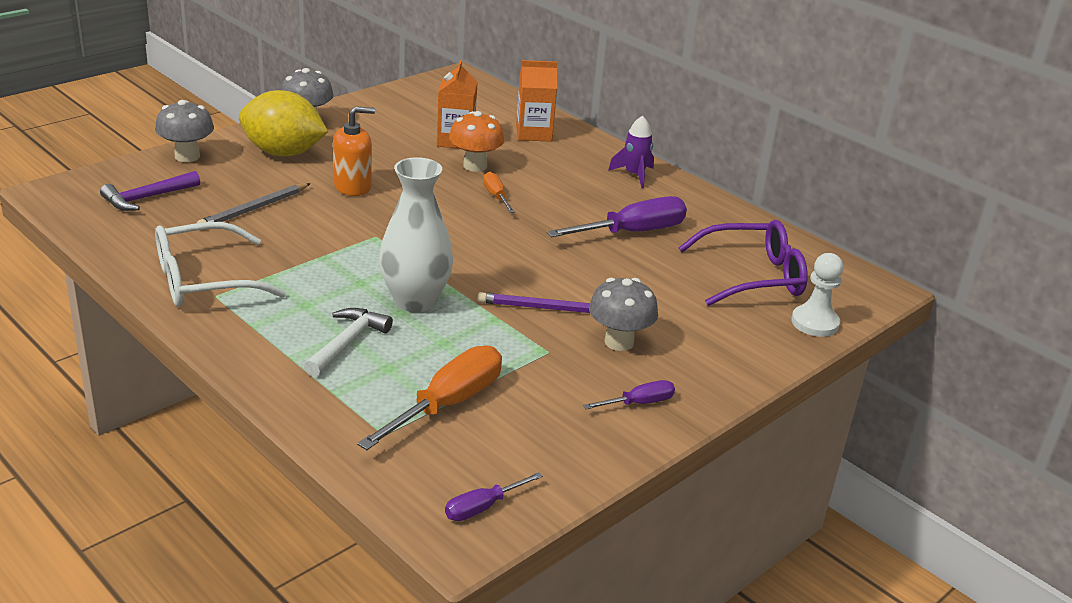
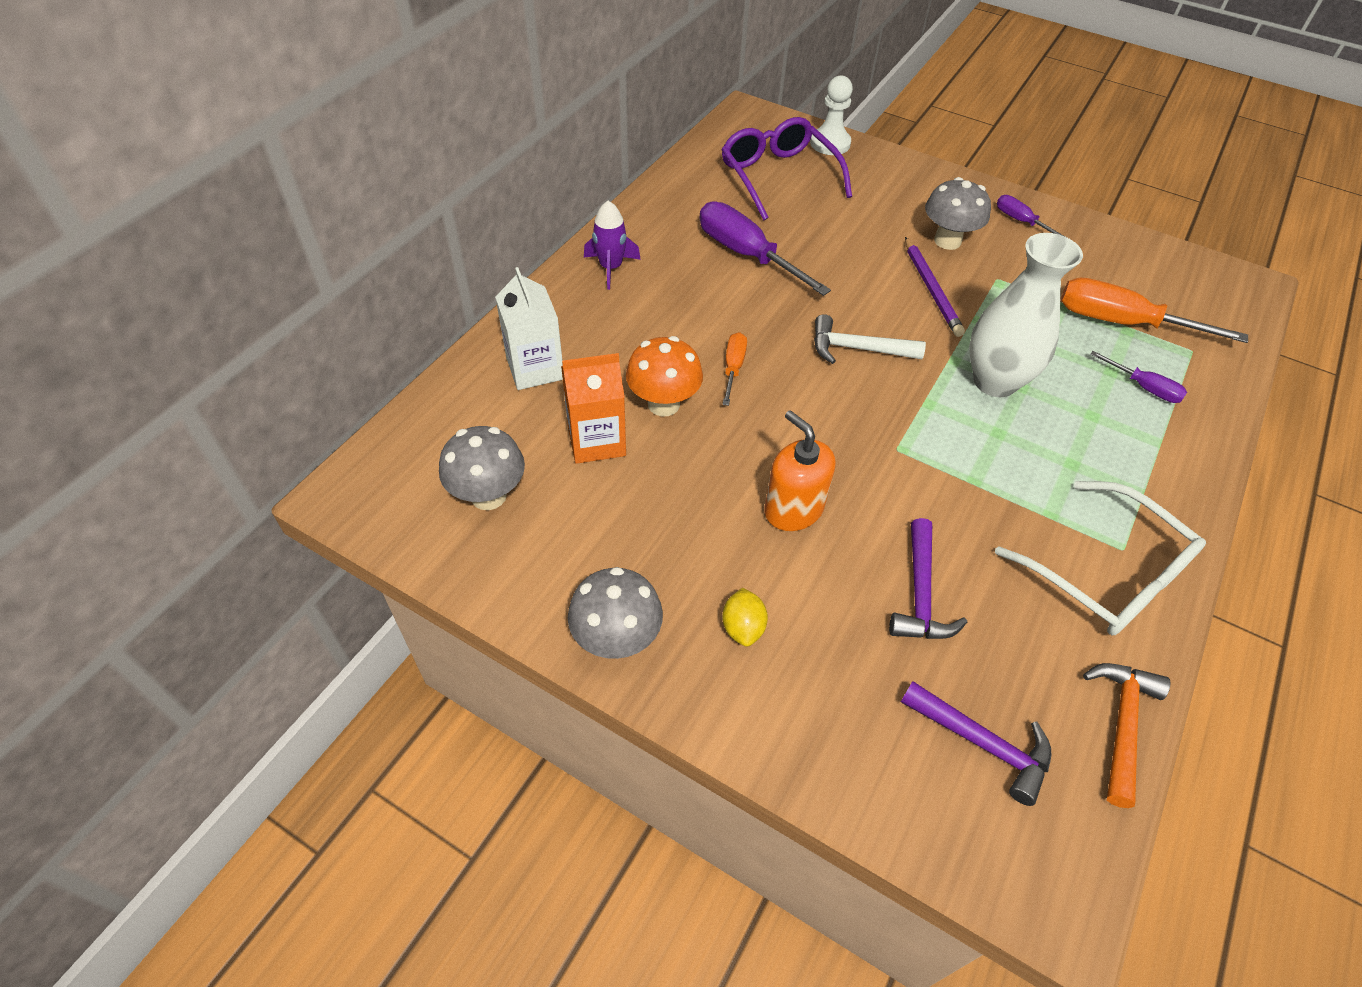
camera: 105 degrees left, 20 degrees up
(108, 244) = (1121, 724): none -> orange hammer
(187, 156) = (828, 757): grey mushroom -> grey mushroom (488, 496)
(254, 209) = (920, 594): grey pencil -> purple hammer
(283, 153) = (743, 627): yellow lemon -> yellow lemon, size x0.42
(347, 343) = (1102, 410): white hammer -> white hammer (857, 349)
(483, 507) = (1210, 279): purple screwdriver -> purple screwdriver (1143, 387)
(496, 196) = (733, 368): orange screwdriver -> orange screwdriver turned 135 degrees clockwise
(533, 133) = (535, 368): orange carton -> white carton

